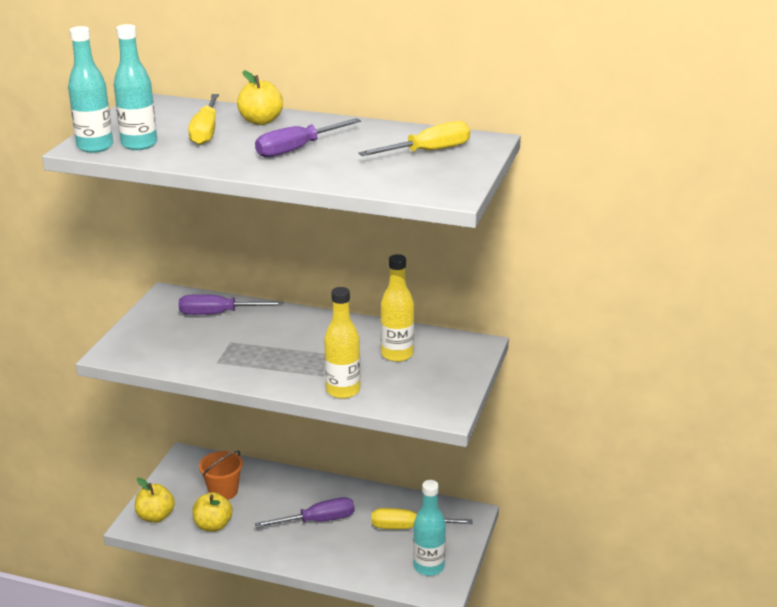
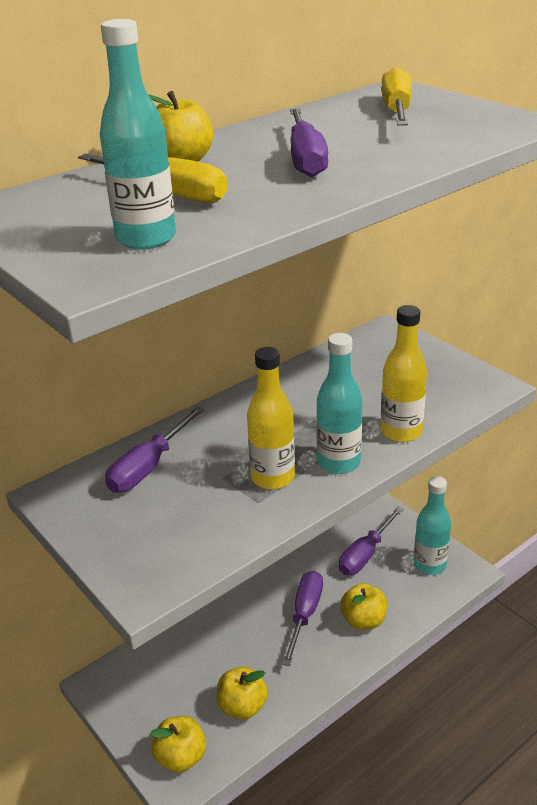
camera: 55 degrees left, 5 degrees up
(95, 147) = (104, 269): turquoise bottle -> turquoise bottle (338, 462)
(223, 491) = (191, 673): orange bucket -> none
(336, 552) = (363, 620): none -> yellow apple
(397, 354) = (361, 378): yellow bottle -> yellow bottle (272, 477)
(408, 527) = (365, 554): yellow screwdriver -> purple screwdriver

